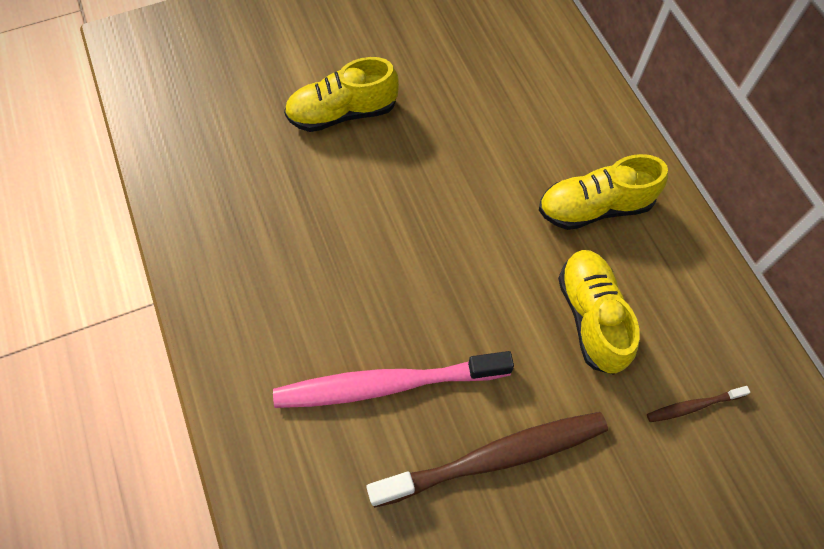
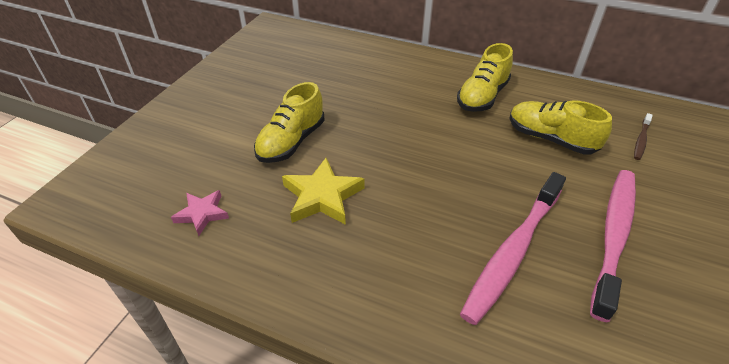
camera: 45 degrees left, 20 degrees down
(202, 133) = (202, 214): none -> pink star
(303, 194) = (322, 196): none -> yellow star
(494, 458) = (613, 236): brown toothbrush -> pink toothbrush

